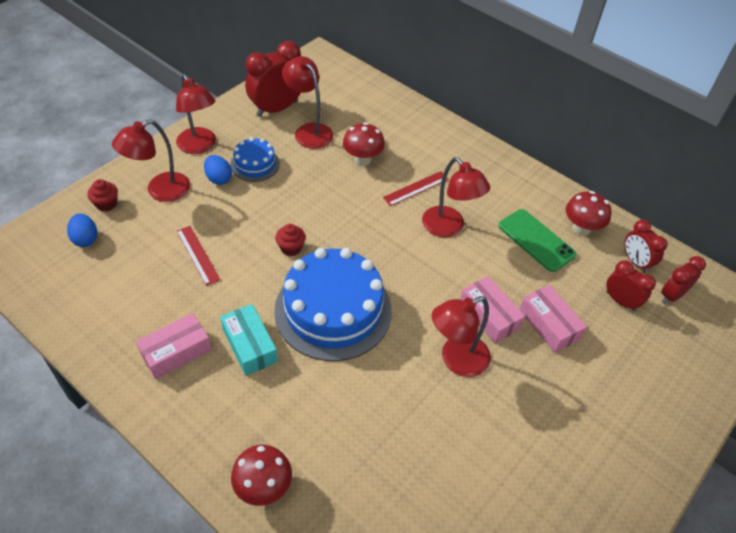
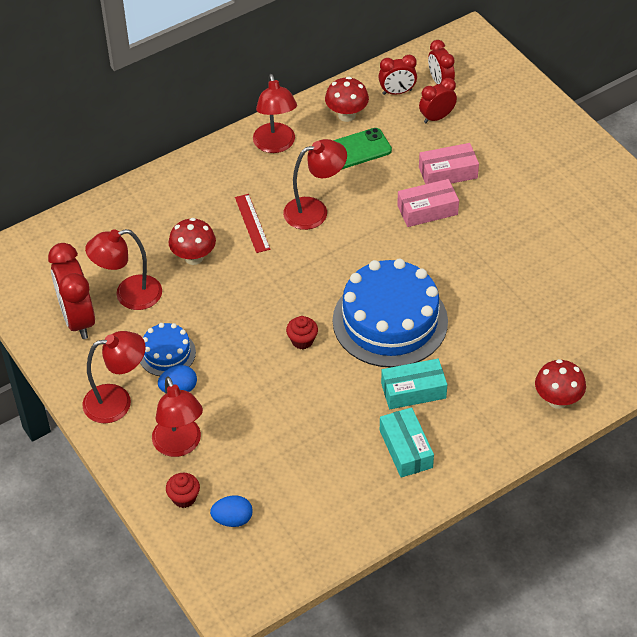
camera: 70 degrees left, 0 degrees up
(176, 352) = (406, 449): pink box -> turquoise box
(197, 255) = (287, 420): red ruler -> none
(456, 360) = (468, 245): red lamp -> red lamp (276, 145)

